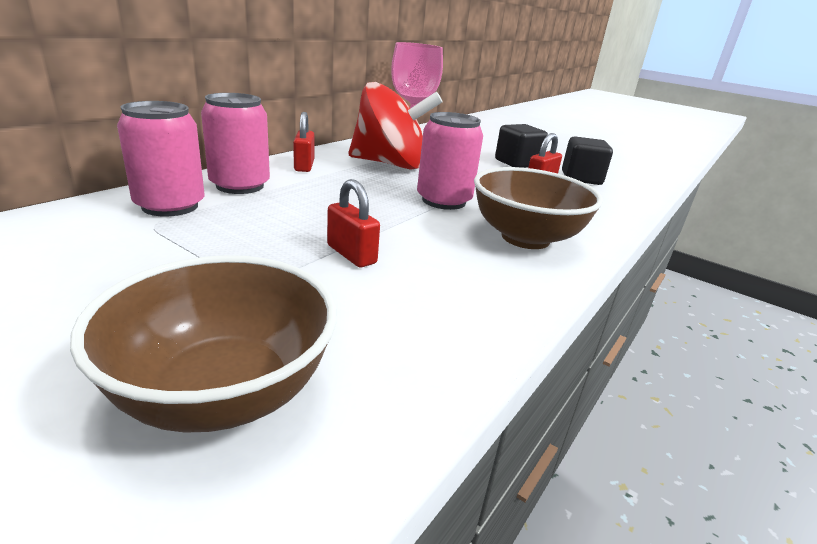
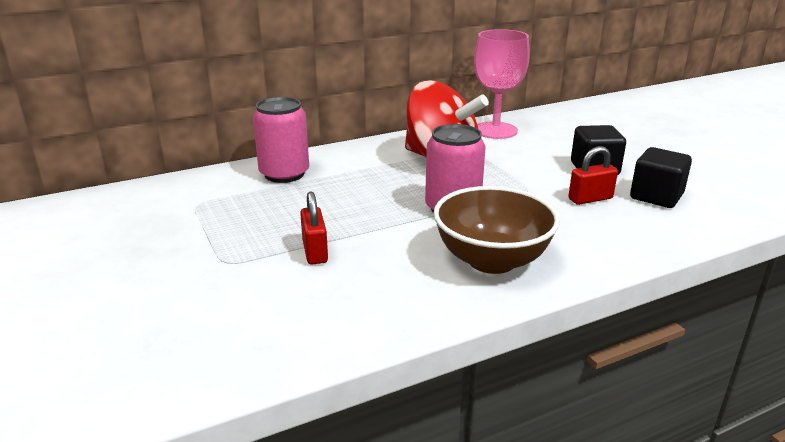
camera: 30 degrees right, 0 degrees up
(170, 206) = (219, 189): pink can -> none
(223, 393) = (149, 334): brown bowl -> none
(304, 166) = (356, 157): red padlock -> none

